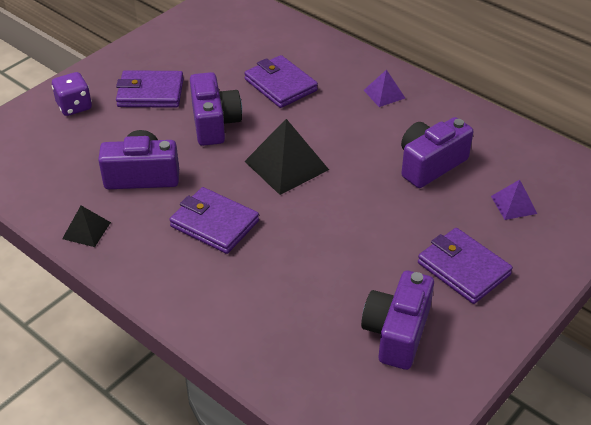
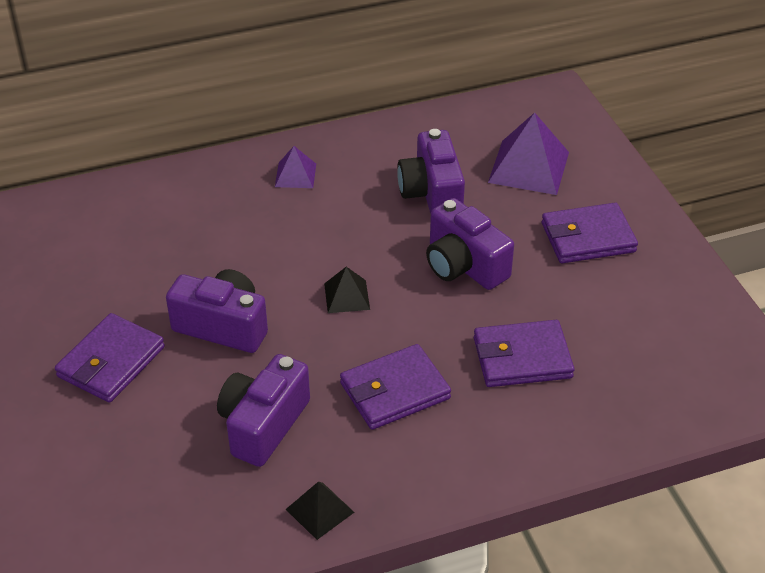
camera: 60 degrees left, 0 degrees up
(74, 106) = (67, 446): purple dice -> none
(280, 85) = (205, 245): purple wallet -> purple wallet (522, 358)
(286, 165) = (347, 296): black pyramid -> black pyramid, size x0.55
(397, 332) = (639, 317): purple camera -> purple camera (464, 265)
(513, 204) = (529, 167): purple pyramid -> purple pyramid, size x1.82

